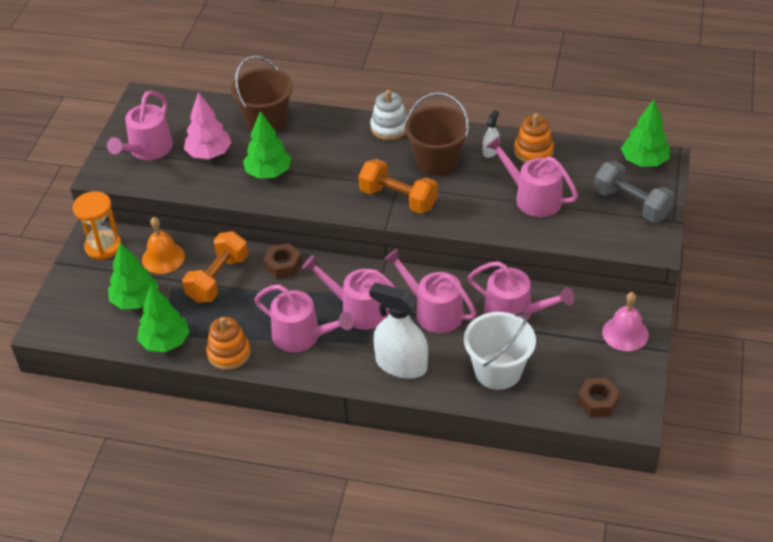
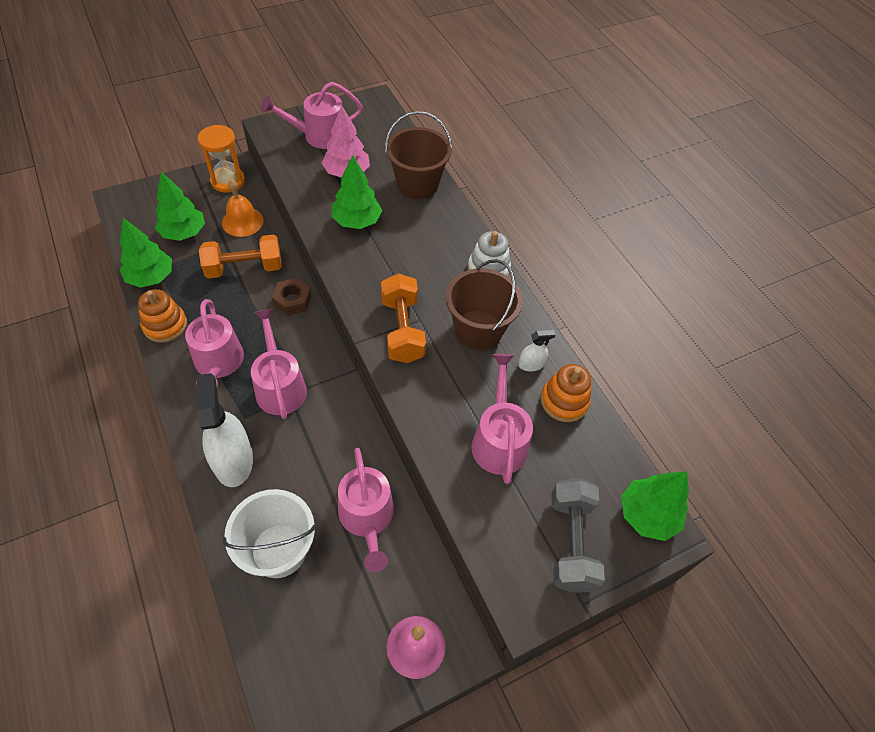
camera: 45 degrees right, 10 degrees up
(434, 311) = (319, 446): pink watering can -> none
(597, 401) = (298, 678): brown nut -> none

